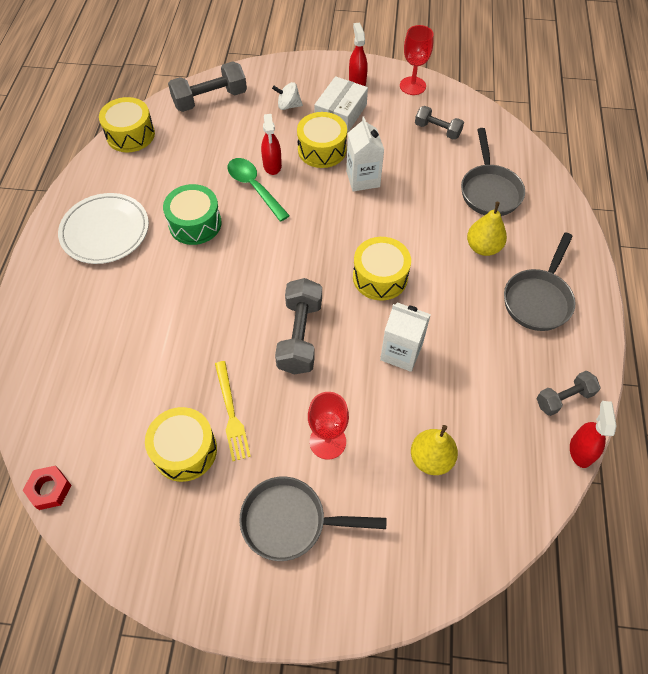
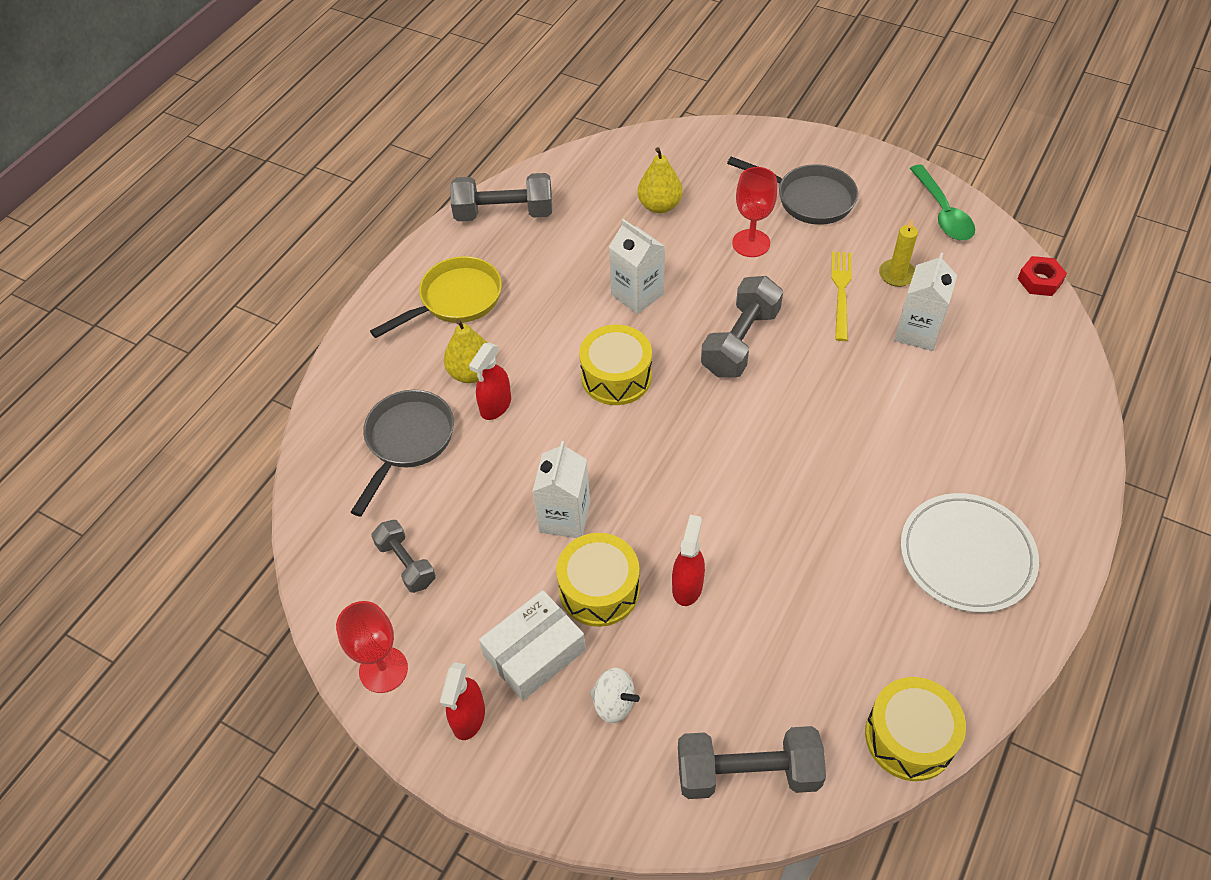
camera: 155 degrees left, 5 degrees down
(158, 393) = (917, 332): none -> white carton
(185, 450) = (897, 275): yellow drum -> yellow candle
(195, 223) = (831, 525): green drum -> none
(254, 187) = (728, 556): green spoon -> green spoon (943, 212)
(538, 299) = (455, 300): grey pan -> yellow pan
(564, 398) = (504, 213): grey dumbbell -> grey dumbbell, size x1.63
(580, 450) = (522, 175): red spray bottle -> red spray bottle (495, 406)

